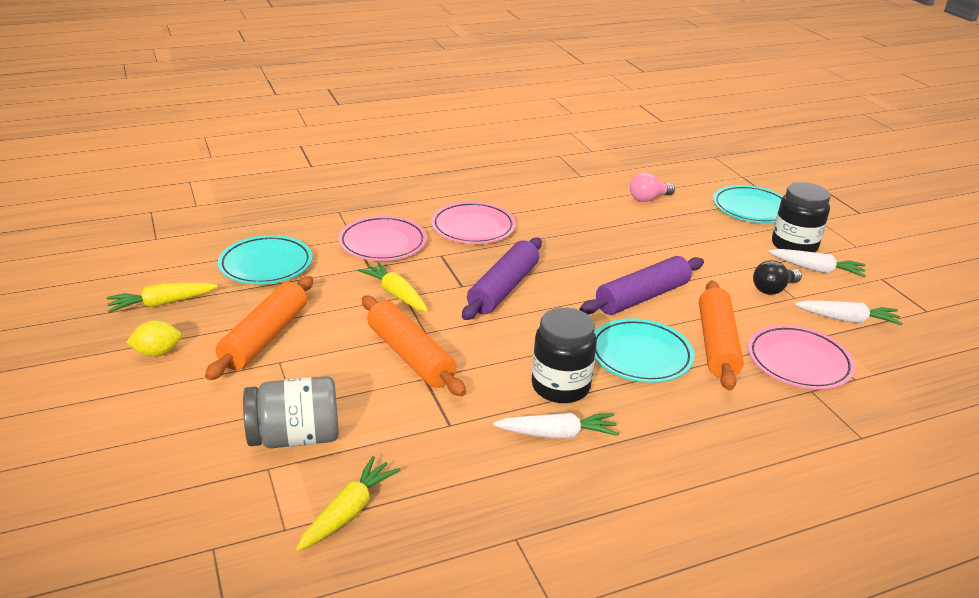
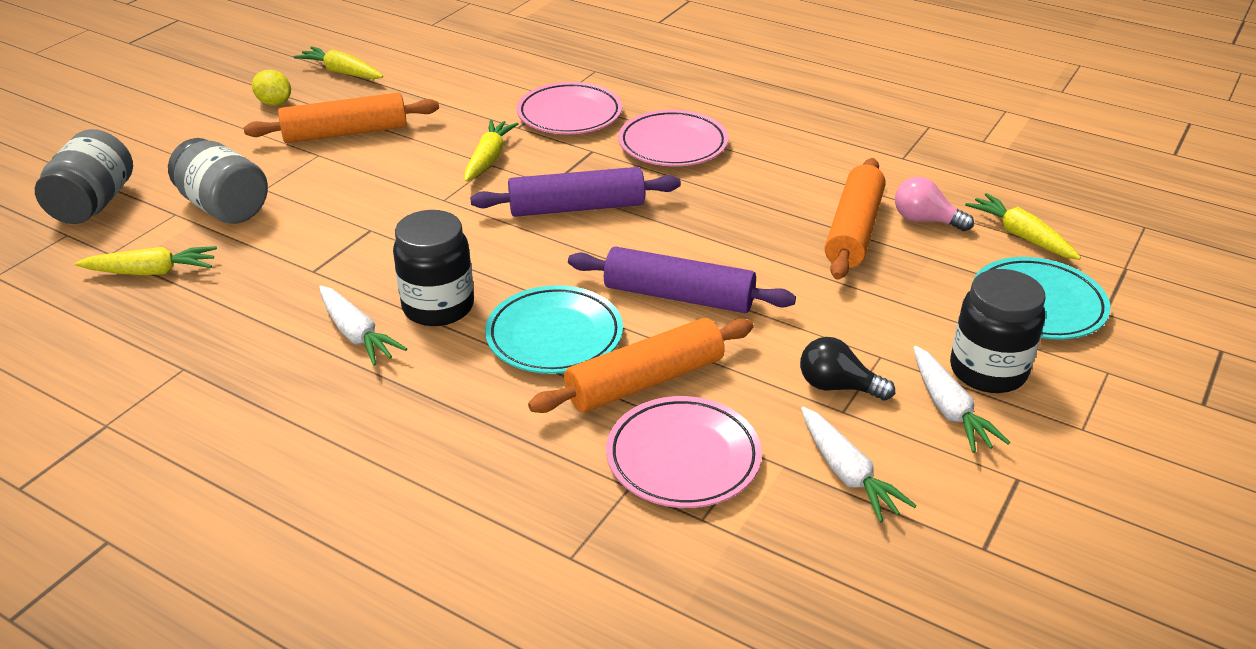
camera: 55 degrees right, 5 degrees up
(180, 513) = (93, 204): none -> grey jar
(266, 265) = (455, 83): turquoise plate -> none
(410, 356) = (397, 208): orange rolling pin -> orange rolling pin (854, 231)
(690, 184) = (1021, 236): none -> yellow carrot

